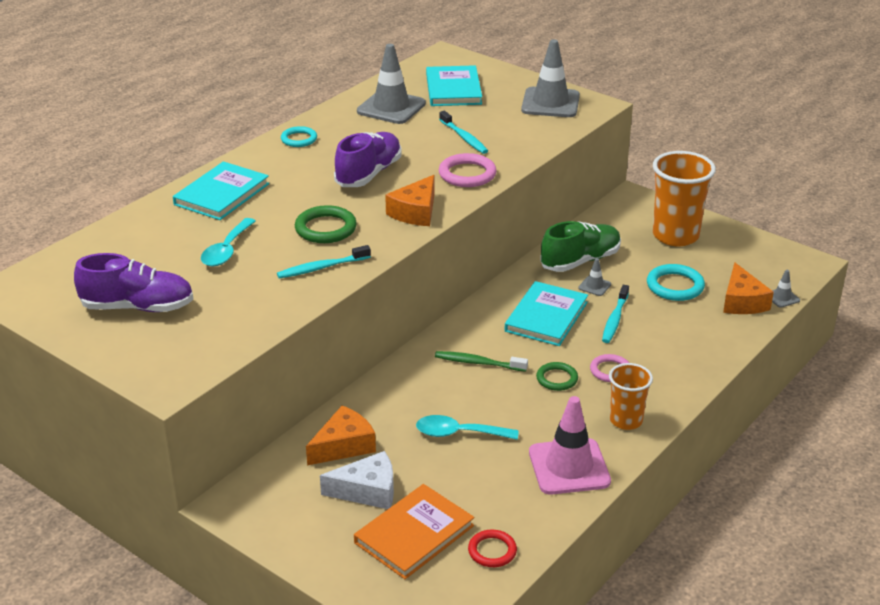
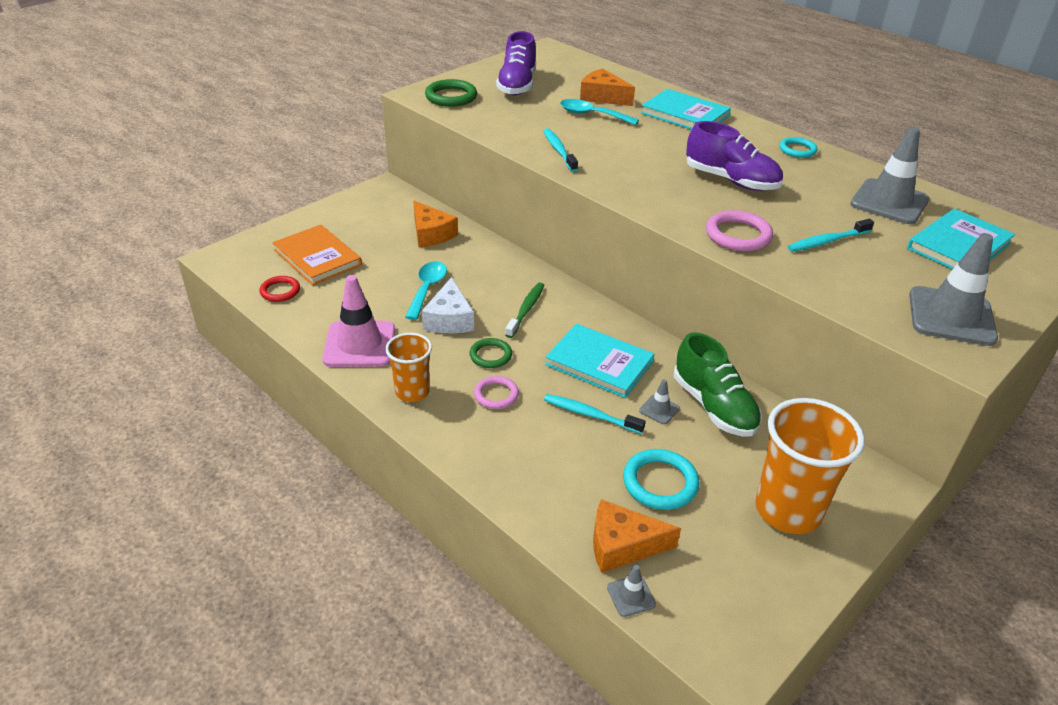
camera: 95 degrees right, 5 degrees up
(325, 228) = (625, 155): green ring -> green ring (451, 97)
(367, 491) = (374, 241): white cheese -> white cheese (449, 319)
(415, 212) = (654, 199): orange cheese -> orange cheese (603, 97)
(453, 89) = (958, 246): turquoise book -> turquoise book turned 45 degrees counterclockwise

